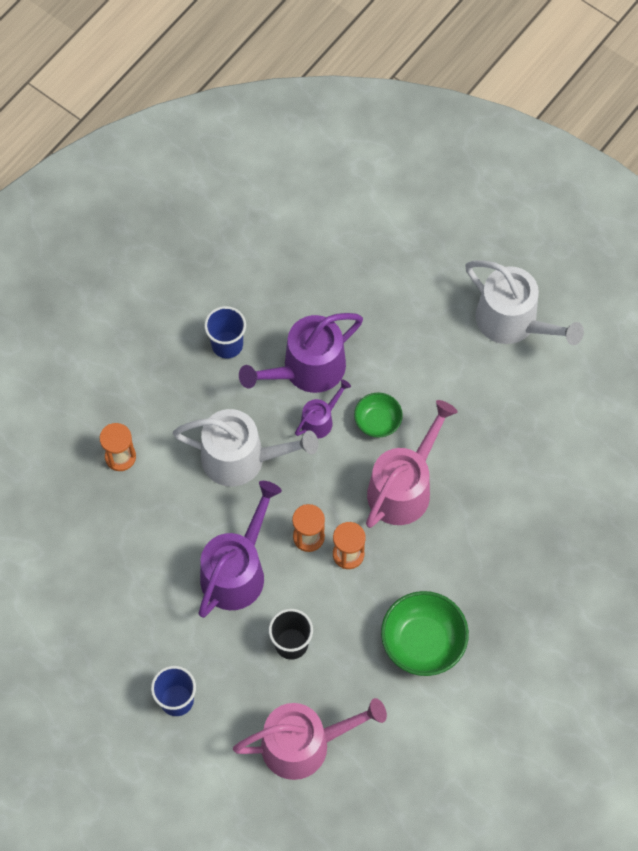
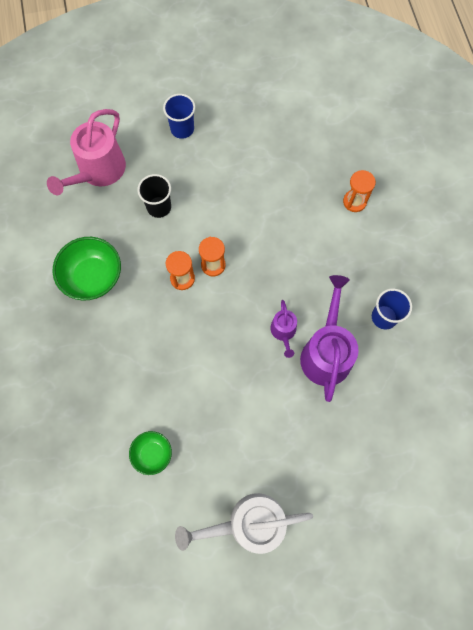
camera: 130 degrees right, 5 degrees up
(237, 571) = (227, 211): purple watering can -> none
(241, 458) = (297, 266): white watering can -> none
(377, 421) = (252, 367): green bowl -> green bowl (152, 454)
(403, 488) = (195, 345): pink watering can -> none

